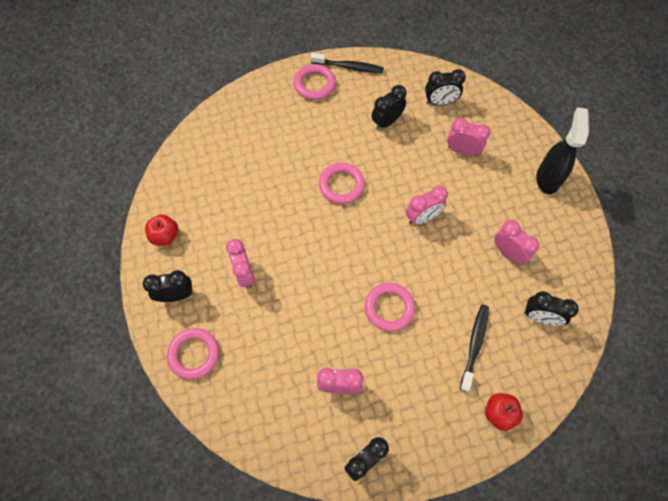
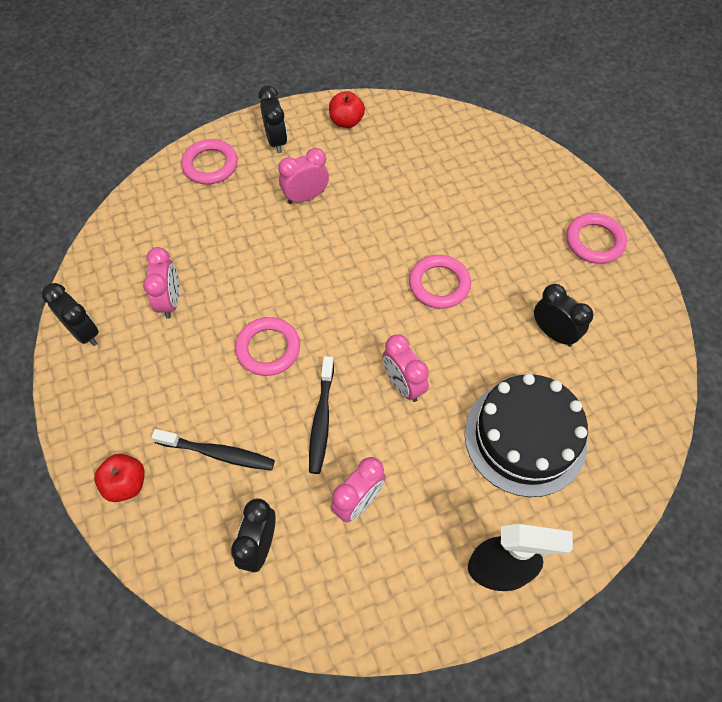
camera: 85 degrees right, 5 degrees down
(349, 67) = (637, 280): black toothbrush -> black toothbrush (321, 420)
(440, 102) = (608, 405): black clock -> none
(462, 151) = (525, 437): pink clock -> black cake

